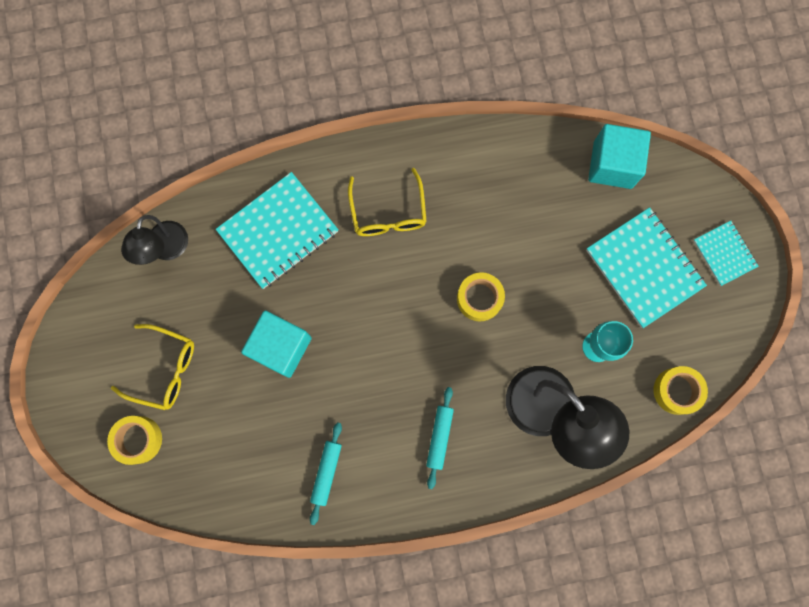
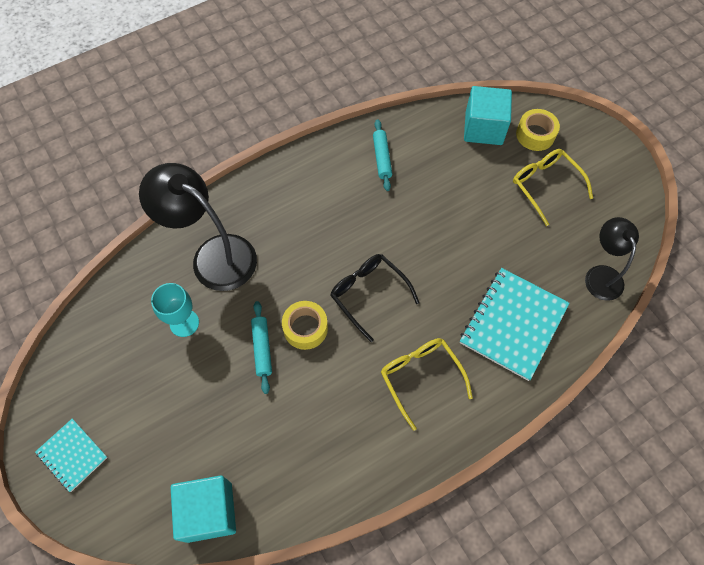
camera: 160 degrees right, 15 degrees down
(164, 369) = (545, 186): yellow glasses -> yellow glasses turned 60 degrees clockwise
(281, 347) = (461, 232): turquoise cube -> turquoise cube (483, 128)
(405, 311) = (368, 294): none -> black glasses
(439, 437) = (301, 209): turquoise rolling pin -> turquoise rolling pin (262, 348)
(644, 268) = (153, 411): turquoise notebook -> none
(676, 391) = (103, 309): yellow tape -> none

